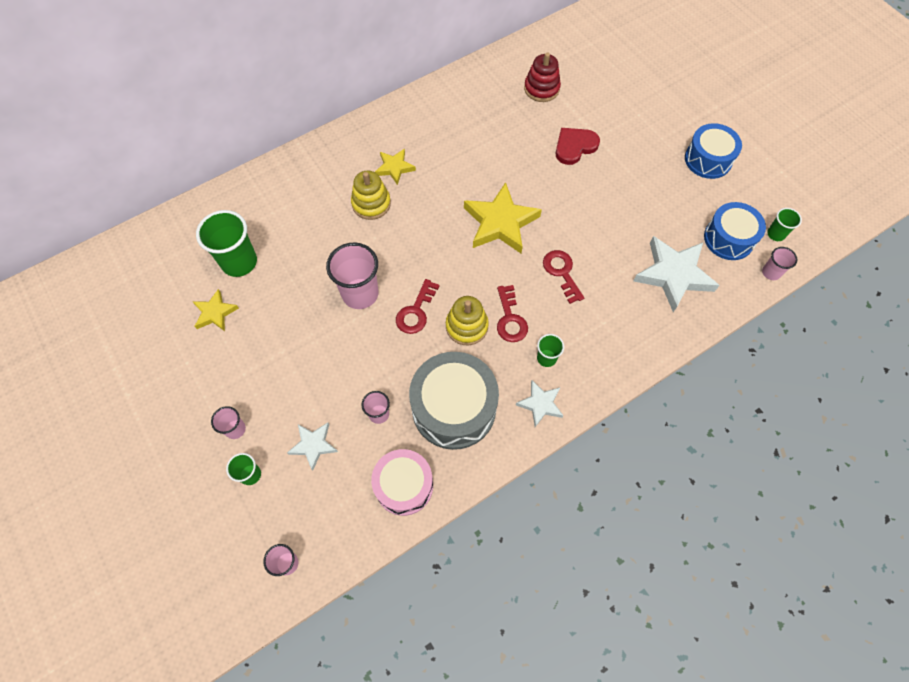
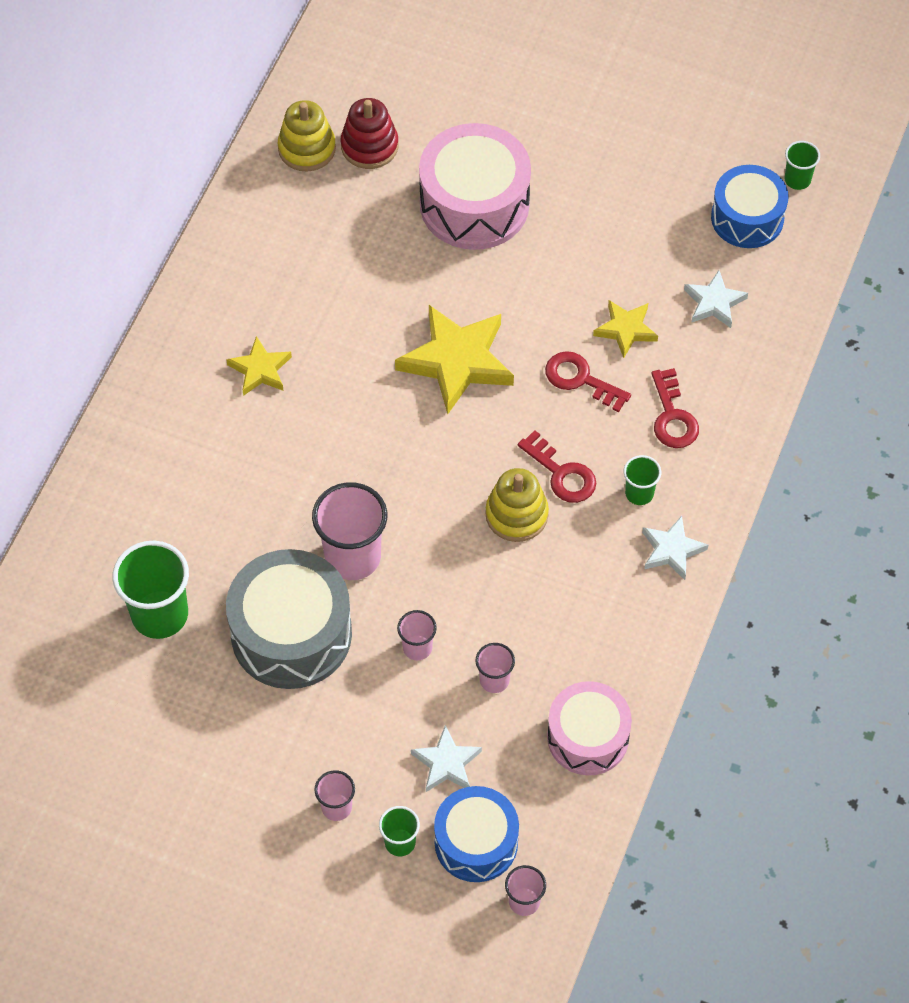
camera: 35 degrees left, 5 degrees down
(215, 313) = (186, 695): yellow star -> yellow star (626, 330)
(371, 204) = (269, 435): yellow stacking toy -> yellow stacking toy (307, 148)
(416, 311) = (440, 535): red key -> red key (672, 416)
(454, 408) = (576, 618): grey drum -> grey drum (291, 633)
(574, 146) = (474, 204): red heart -> pink drum
(673, 275) = (714, 303): white star -> white star, size x0.54
(708, 159) = (653, 126): blue drum -> blue drum (476, 842)
(771, 272) = (823, 232): pink cup -> pink cup (417, 647)

